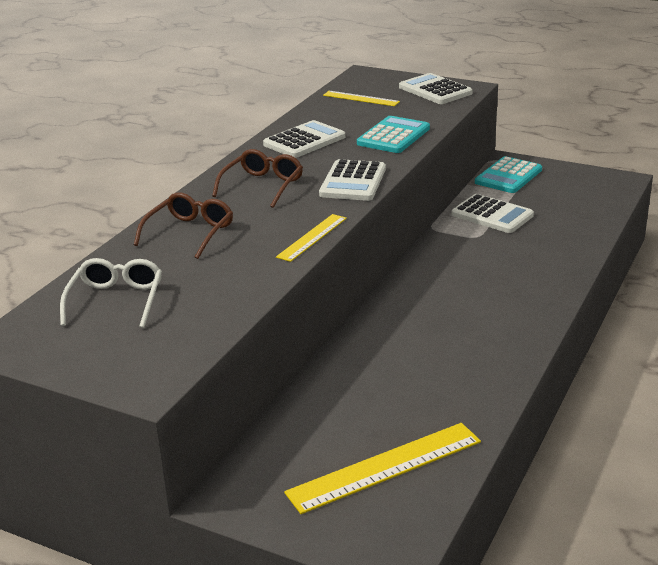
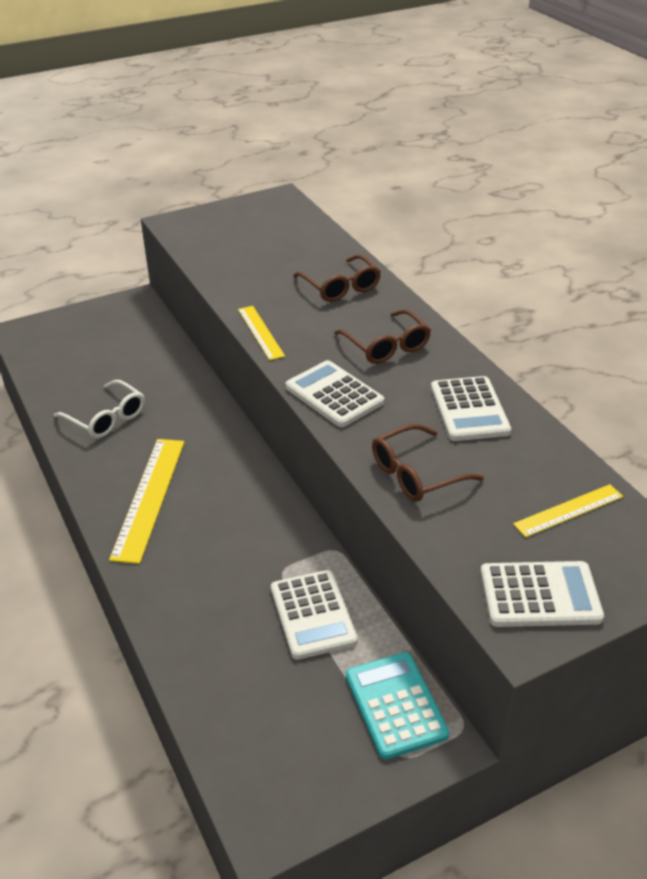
camera: 125 degrees right, 10 degrees up
(116, 301) = (279, 237): white glasses -> white glasses (106, 418)
(385, 467) = (79, 358): yellow ruler -> yellow ruler (149, 497)
(393, 136) = (416, 474): turquoise calculator -> brown glasses
(492, 215) = (313, 615): white calculator -> white calculator turned 90 degrees counterclockwise

